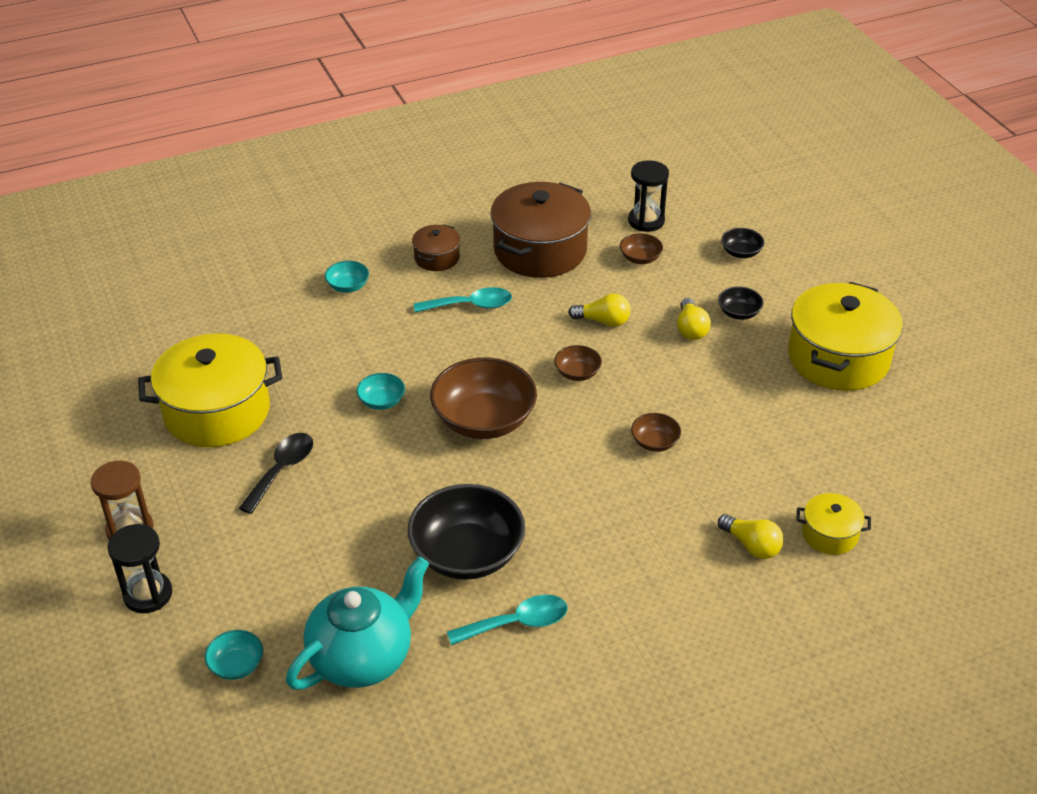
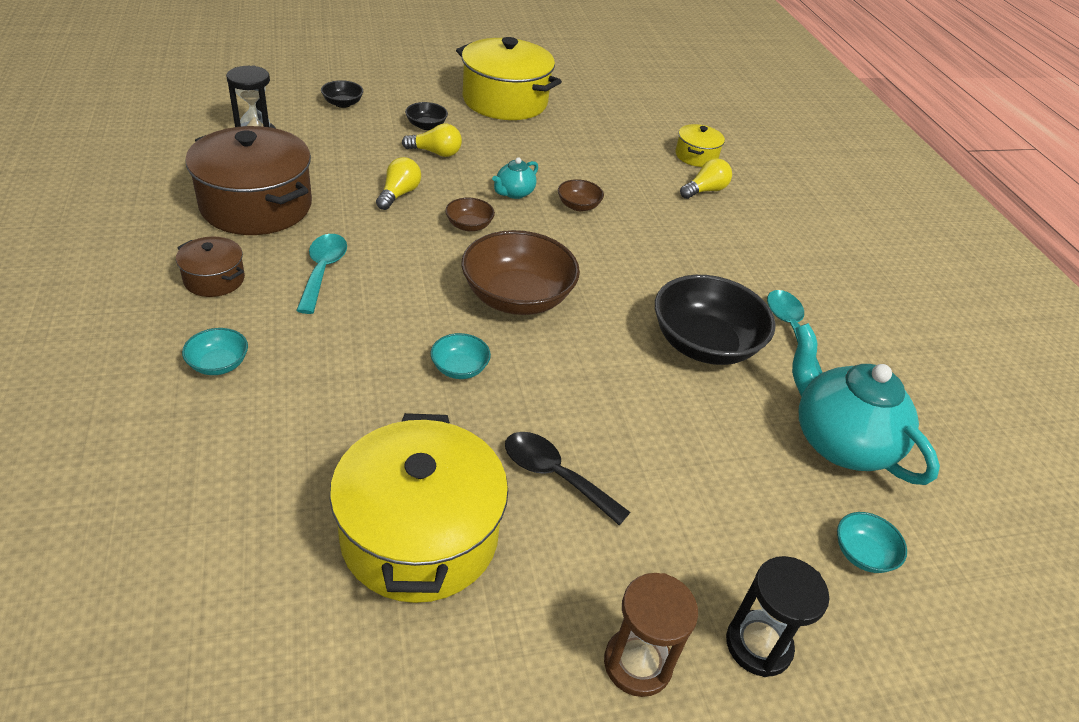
camera: 85 degrees left, 0 degrees up
(640, 258) = (314, 152): brown bowl -> none
(651, 393) = (514, 193): none -> turquoise teapot

